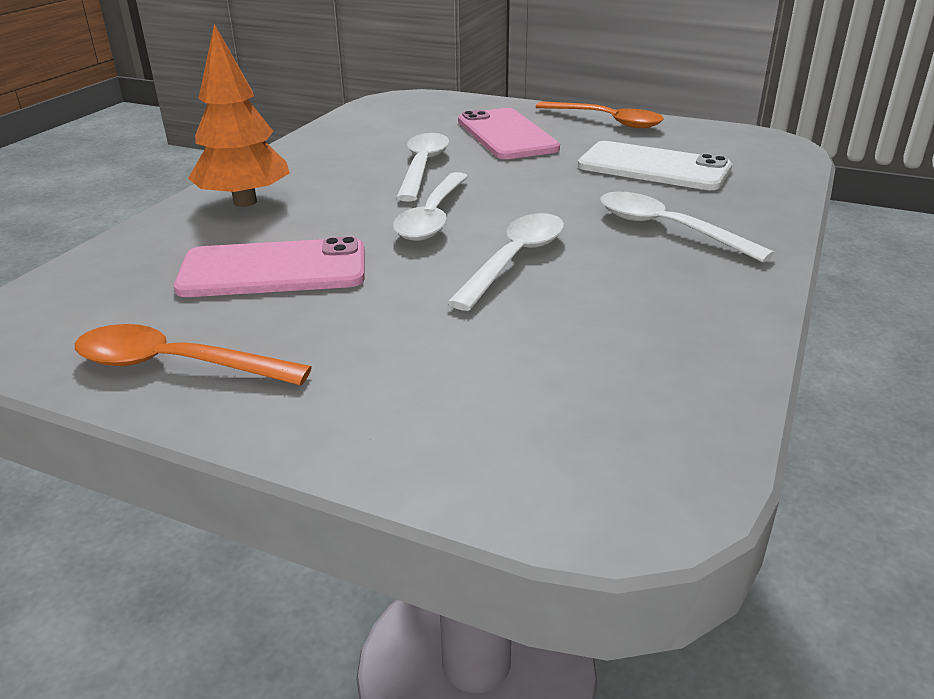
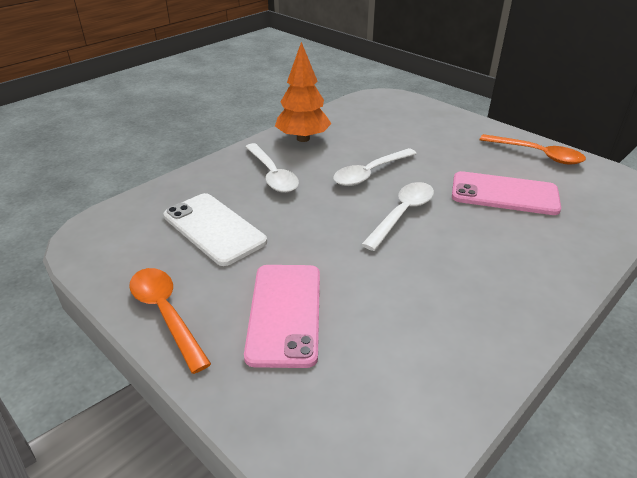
camera: 160 degrees left, 5 degrees up
(245, 202) = (540, 263): orange tree -> orange tree (303, 138)
(422, 167) = (389, 276): white spoon -> none

